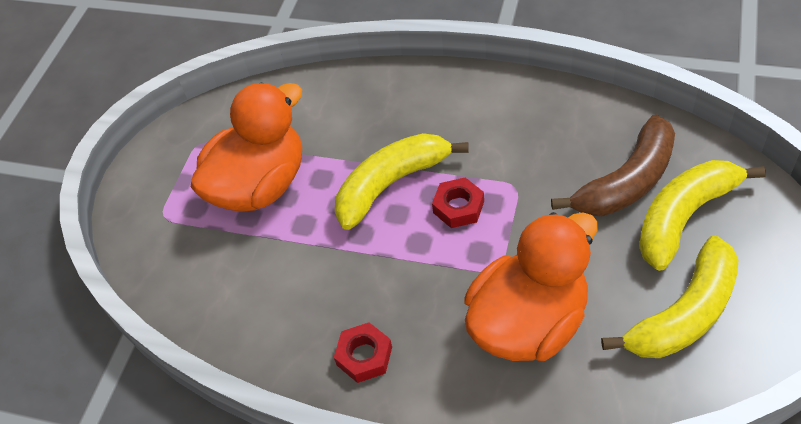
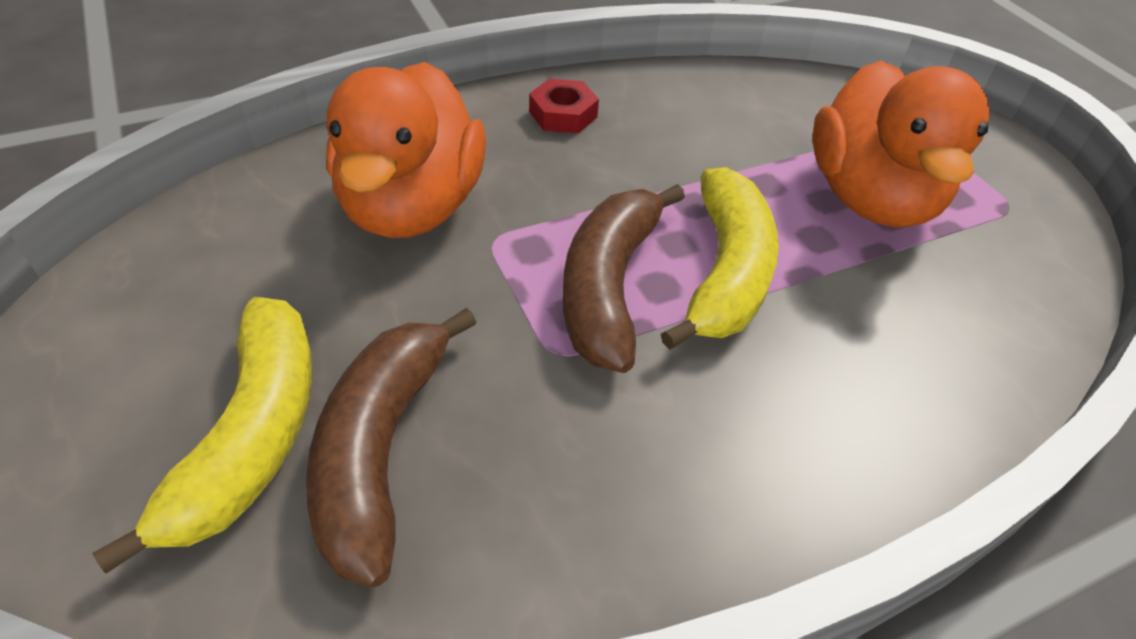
camera: 130 degrees right, 5 degrees down
(458, 207) = (609, 287): red nut -> brown banana
(684, 314) = (208, 297): yellow banana -> none

